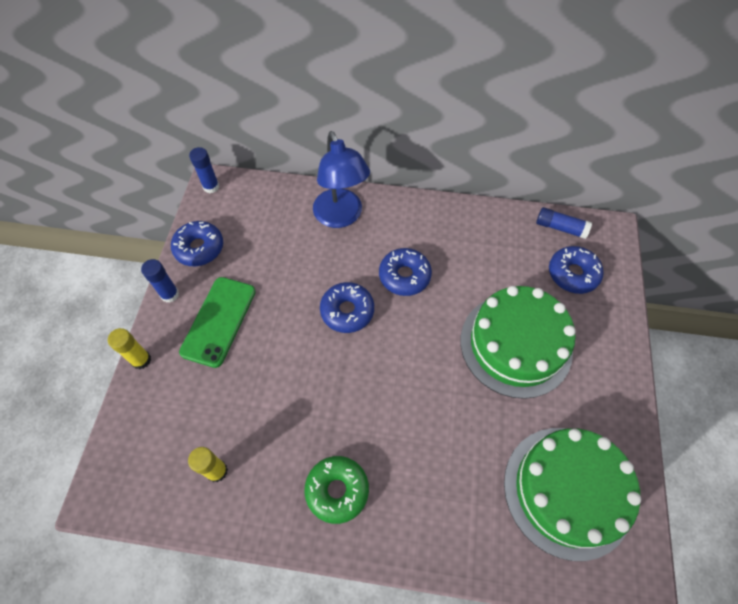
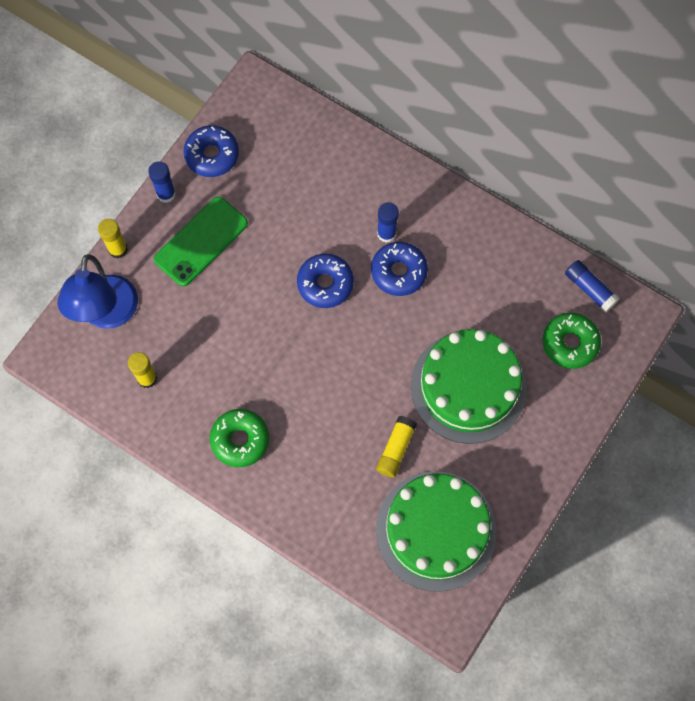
camera: 25 degrees right, 10 degrees up
(211, 187) = (250, 87): blue glue stick -> blue glue stick (386, 233)
(341, 217) = (367, 179): blue lamp -> blue lamp (107, 314)
(486, 429) = (396, 449): none -> yellow glue stick
(573, 274) = (570, 343): blue donut -> green donut

